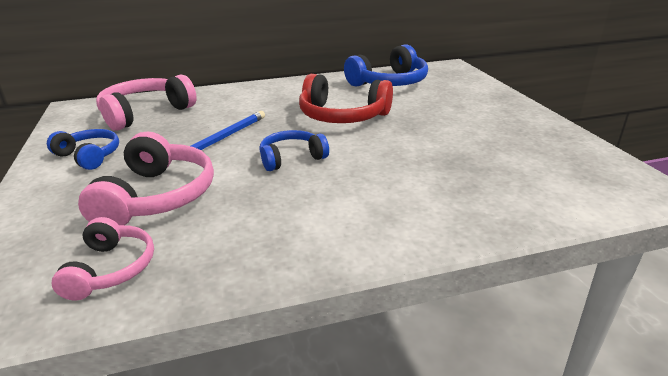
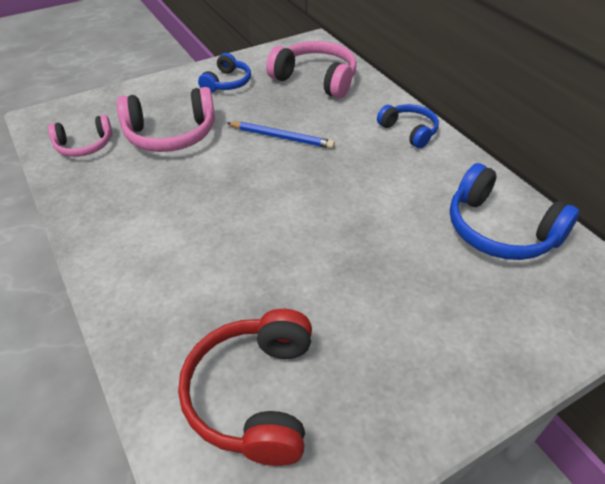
camera: 75 degrees right, 15 degrees up
(291, 158) = (248, 188): blue headphones -> blue headphones (409, 131)
(342, 116) = (361, 204): red headphones -> red headphones (253, 395)

